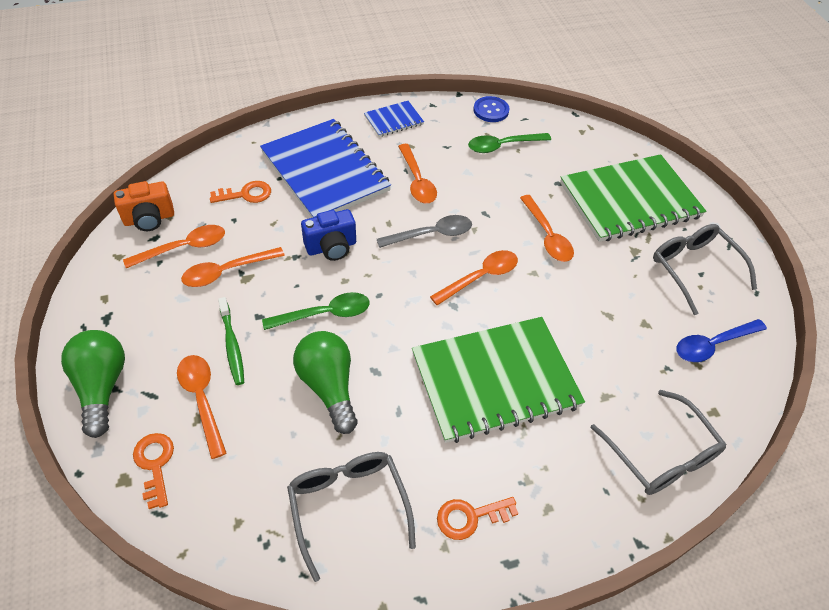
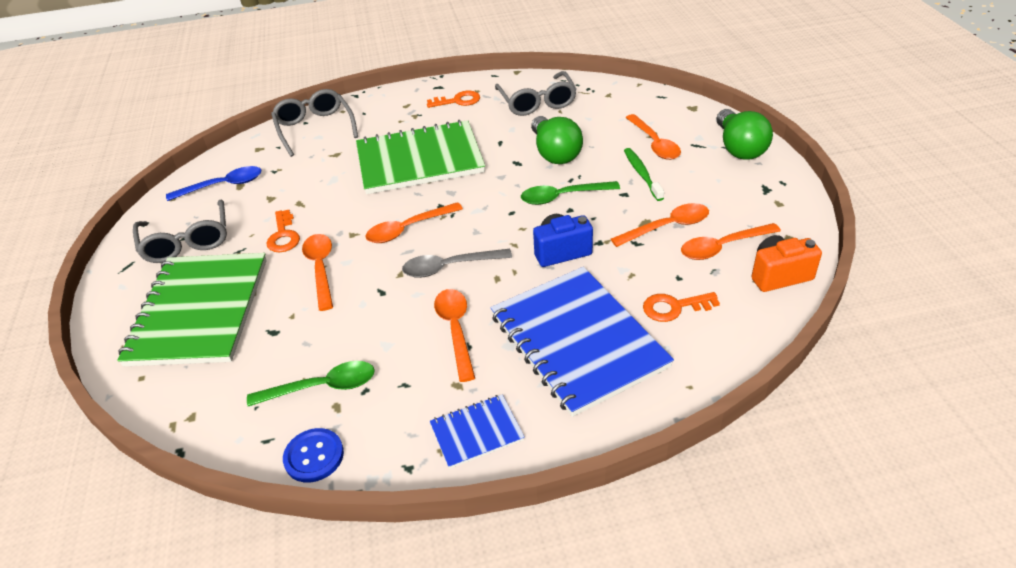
camera: 170 degrees left, 10 degrees down
(155, 464) = (674, 114): orange key -> orange key (283, 236)
(629, 200) = (199, 311): green notebook -> green notebook turned 75 degrees counterclockwise

